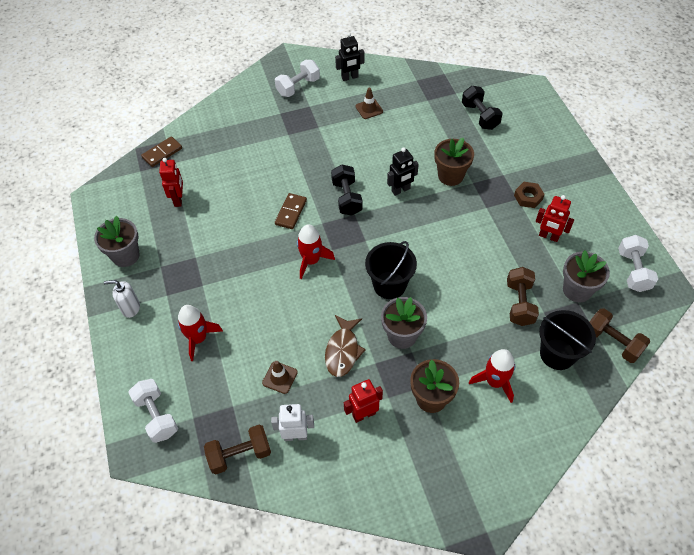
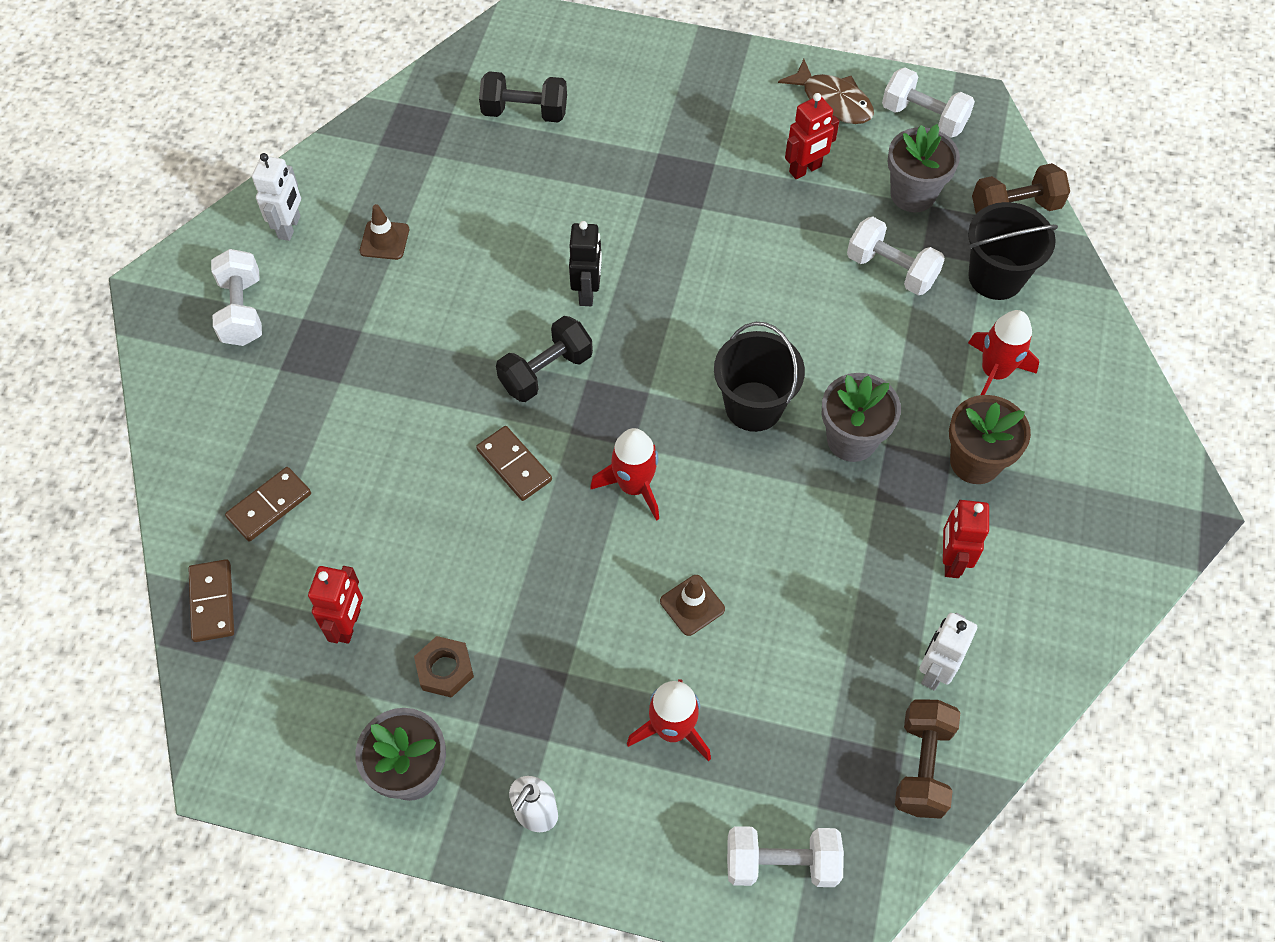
camera: 60 degrees left, 5 degrees up
(178, 199) = (348, 625): red robot -> red robot turned 75 degrees clockwise
(215, 145) = (269, 506): none -> brown domino
(280, 377) = (821, 642): brown traffic cone -> brown traffic cone (692, 605)
(343, 351) = (828, 531): brown fish -> brown fish (833, 101)
(347, 198) = (546, 371): black dumbbell -> black dumbbell turned 60 degrees counterclockwise
(350, 77) = (290, 227): black robot -> white robot
(450, 176) = (610, 215): brown flower pot -> none
(519, 303) = (891, 270): brown dumbbell -> white dumbbell
(528, 197) = (721, 150): brown nut -> brown nut (445, 669)

